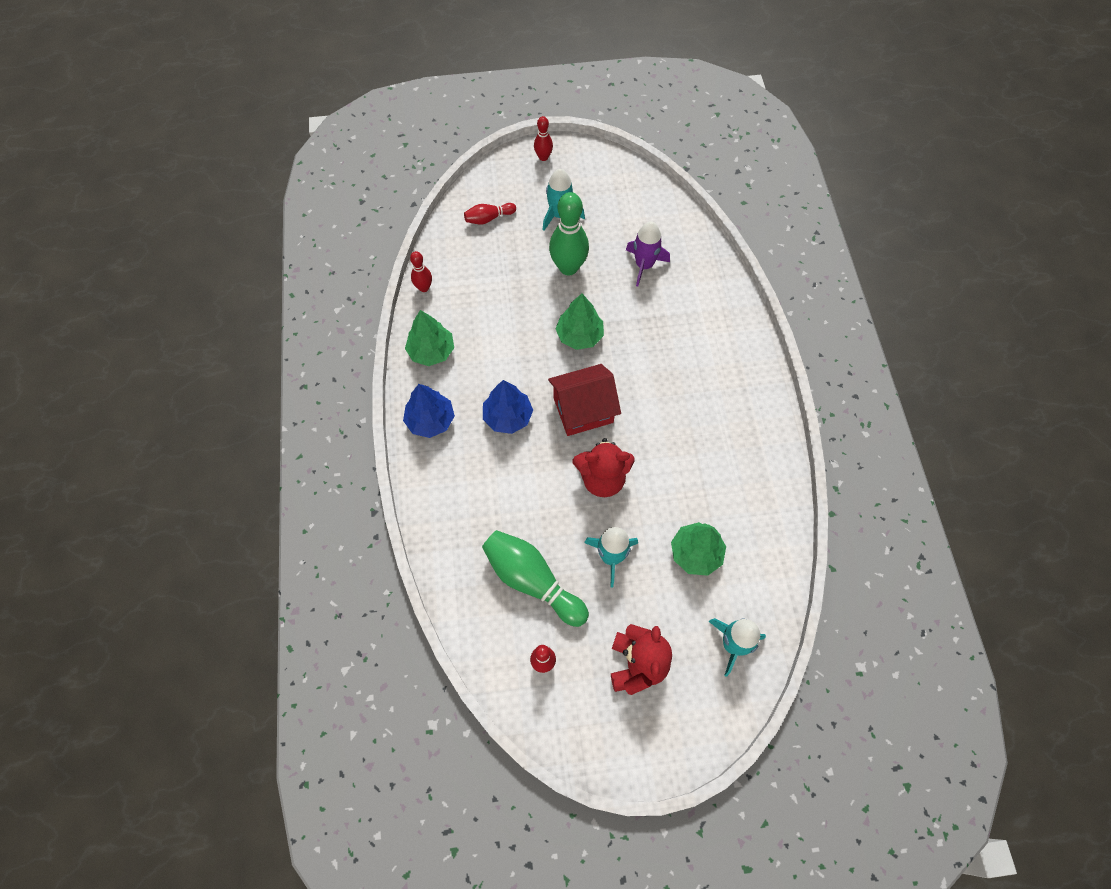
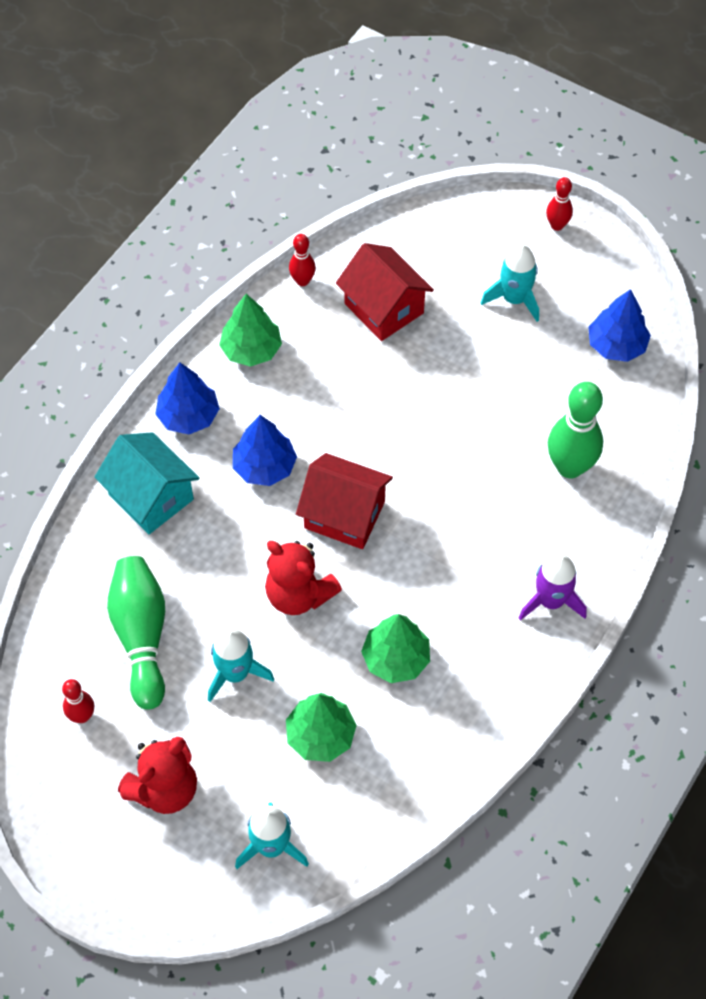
camera: 40 degrees right, 5 degrees down
(454, 488) = (151, 497): none -> turquoise house
(489, 218) = (435, 253): red bowling pin -> none
(489, 271) = (384, 308): none -> red house
(568, 267) = (469, 361): green bowling pin -> green bowling pin (570, 467)
(579, 335) = (413, 438): green tree -> green tree (395, 658)
(640, 203) = (616, 345): none -> blue tree
(644, 265) = (554, 414): purple rocket -> purple rocket (551, 600)

